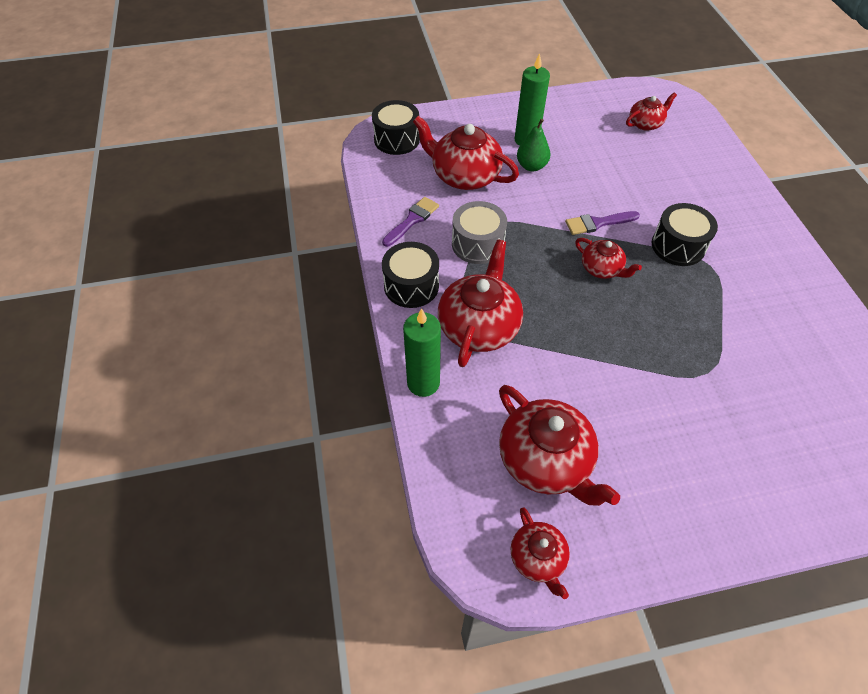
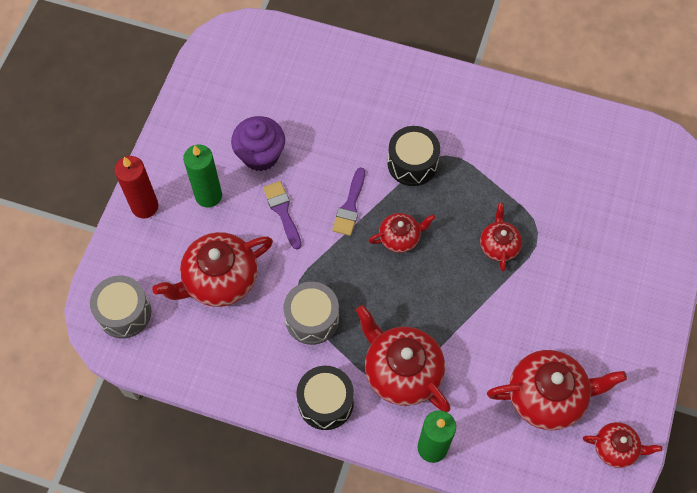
camera: 60 degrees left, 10 degrees up
(396, 139) = (124, 313): black drum -> grey drum
(412, 220) = (247, 359): purple brush -> purple brush (282, 211)
(487, 113) = (145, 206): none -> red candle
(531, 166) = (246, 214): green pear -> none
(587, 152) = (260, 155): none -> purple cupcake
(645, 124) = (257, 81): red teapot -> red teapot (499, 245)

